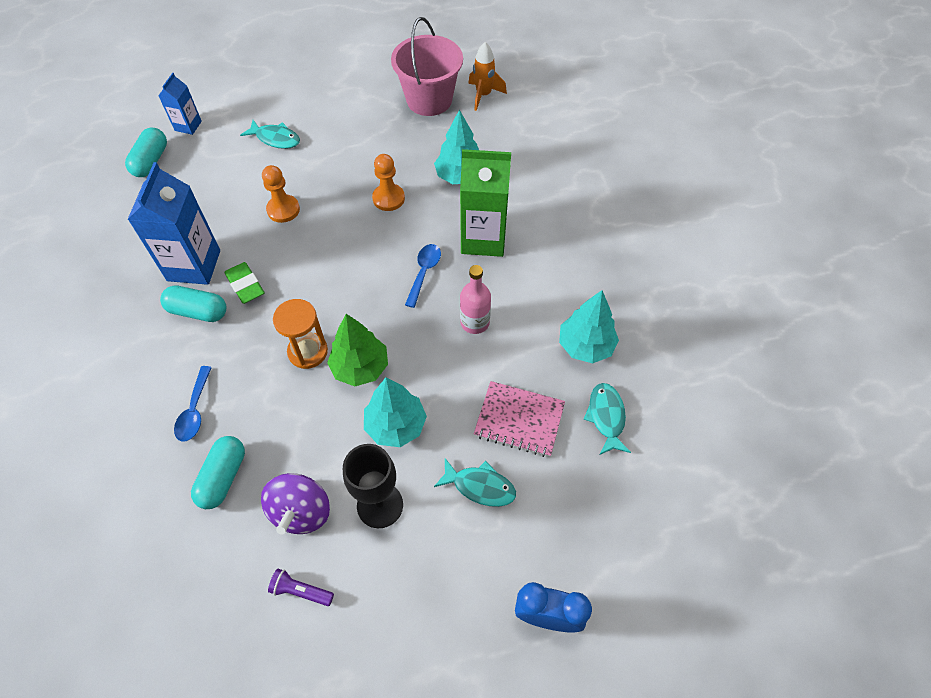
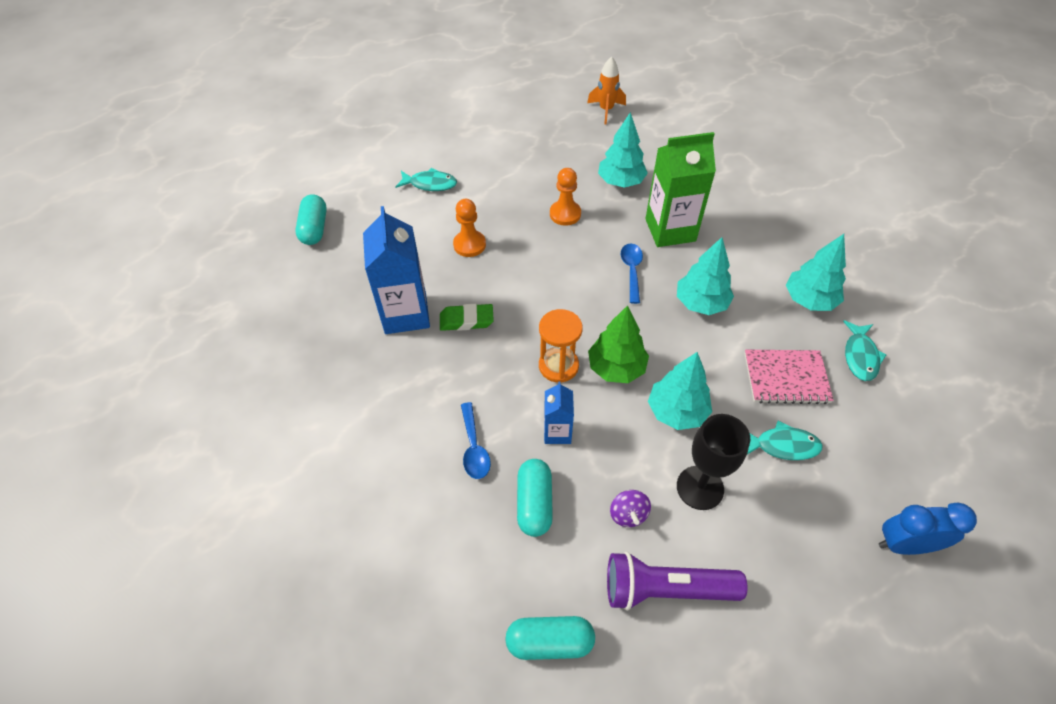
camera: 15 degrees left, 5 degrees down
(188, 126) = (337, 189): blue carton -> blue carton (557, 432)
(198, 311) = (431, 355): turquoise capsule -> turquoise capsule (550, 642)
(245, 285) = (466, 320): green eraser -> green eraser turned 45 degrees counterclockwise
(301, 512) = (628, 514): purple spinning top -> purple spinning top, size x0.58
(301, 591) = (666, 589): purple flashlight -> purple flashlight, size x2.03
(429, 100) = (558, 123): pink bucket -> none
(475, 322) = (701, 303): pink bottle -> turquoise tree
(606, 417) = (860, 356): turquoise fish -> turquoise fish turned 150 degrees counterclockwise

